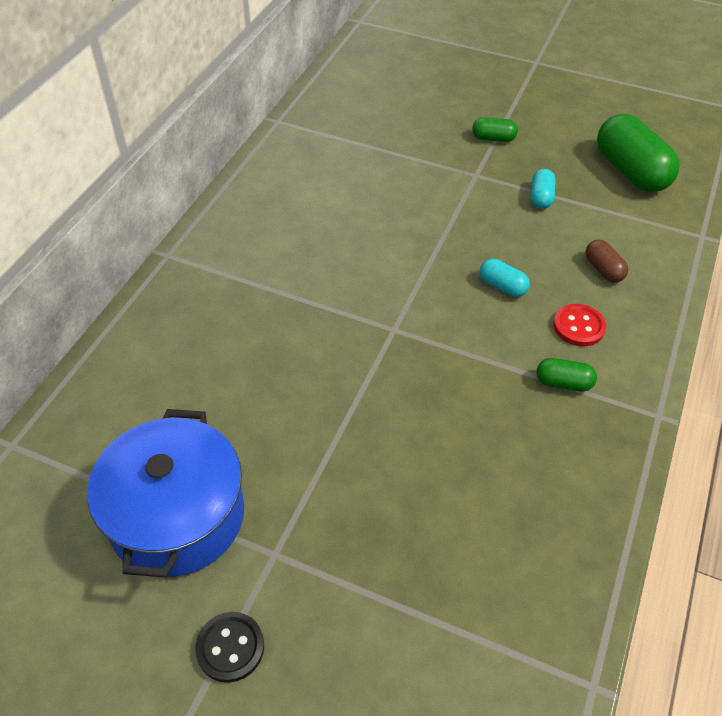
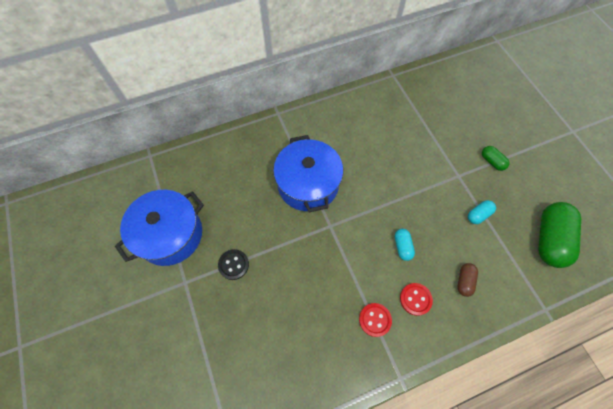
camera: 45 degrees right, 15 degrees up
(230, 647) = (136, 303): black button -> black button (233, 265)
(310, 305) = (308, 184): none -> blue pot
(563, 383) = (375, 320): green capsule -> red button

